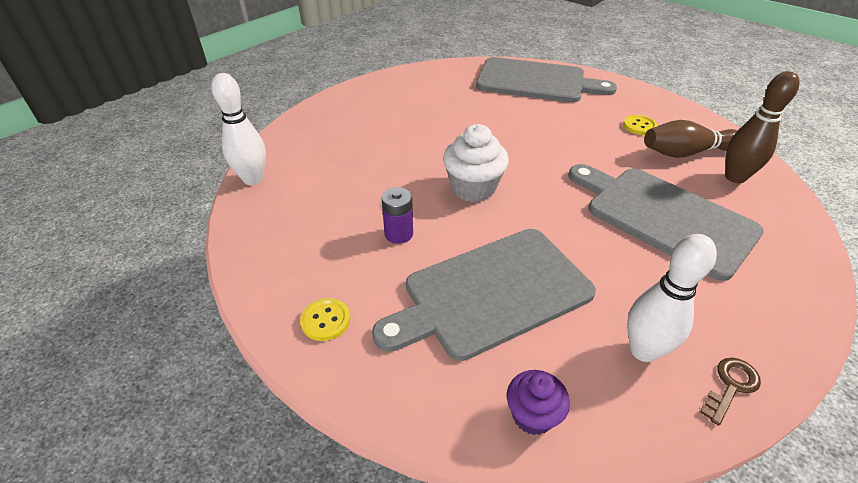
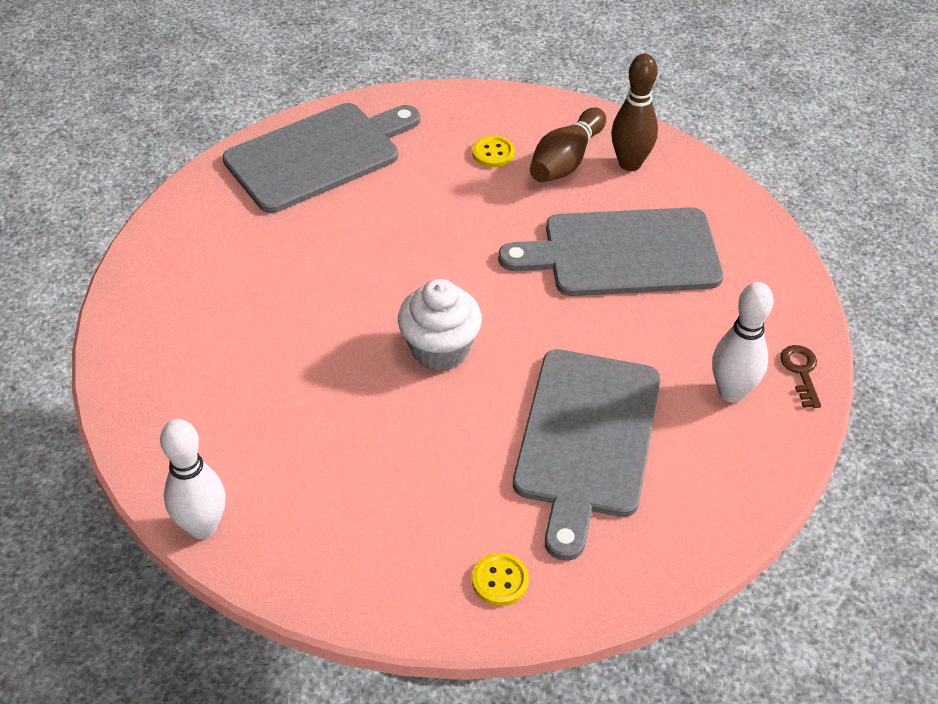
camera: 50 degrees left, 5 degrees up
(398, 234) = (442, 454): purple battery -> none
(532, 415) = (722, 504): purple cupcake -> none

